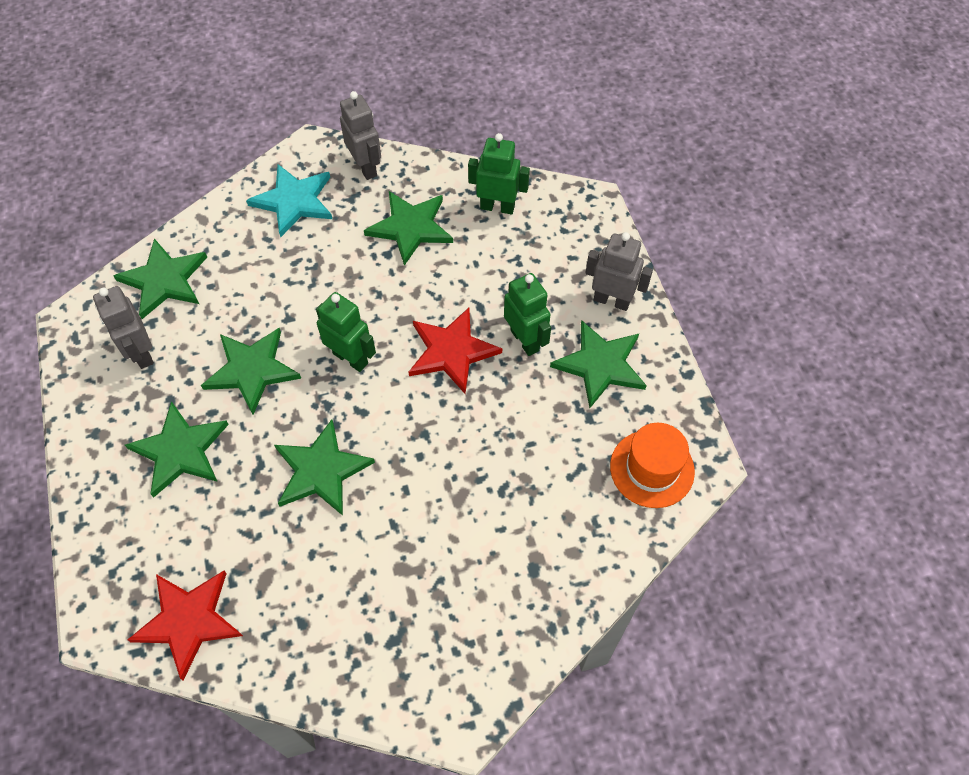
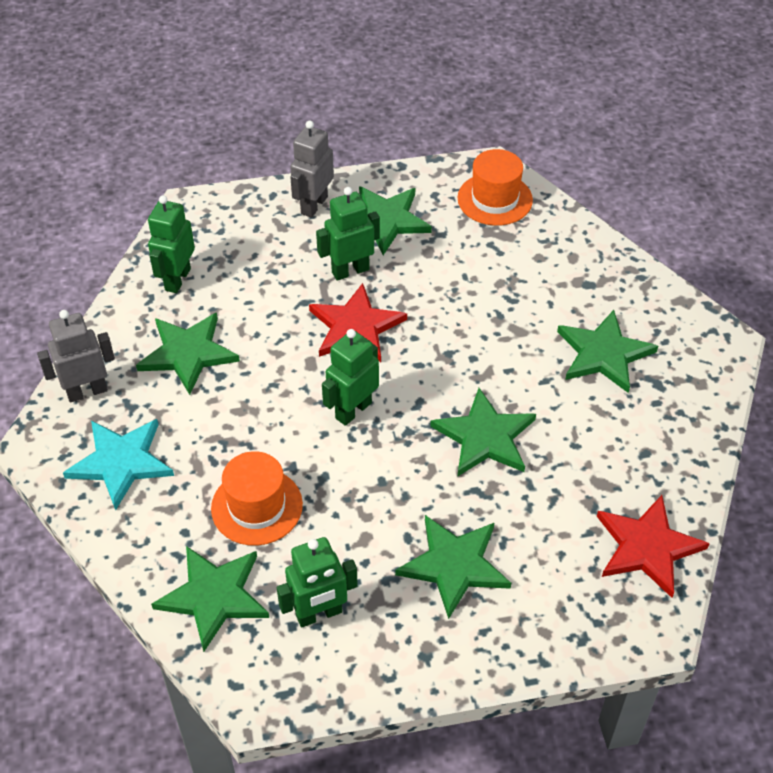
camera: 85 degrees left, 10 degrees down
(141, 353) = (319, 614): grey robot -> green robot
(248, 298) = (257, 506): none -> orange hat
(252, 370) = (357, 500): green star -> green star (603, 354)

